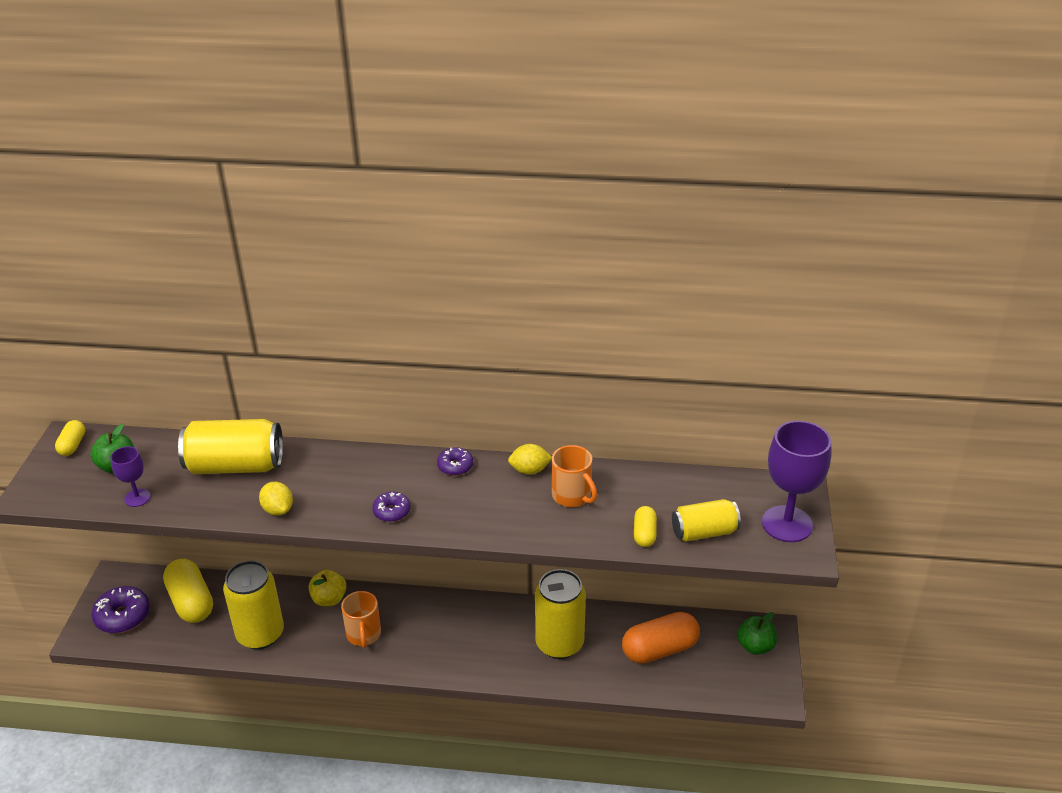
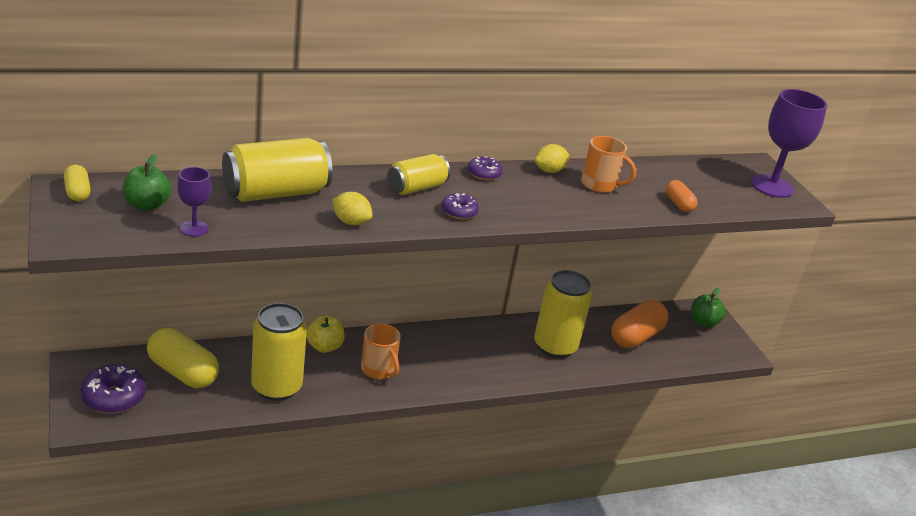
camera: 30 degrees left, 5 degrees down
(644, 534) = (678, 204): yellow capsule -> orange capsule
(704, 532) = (720, 198): yellow can -> yellow can (416, 188)

